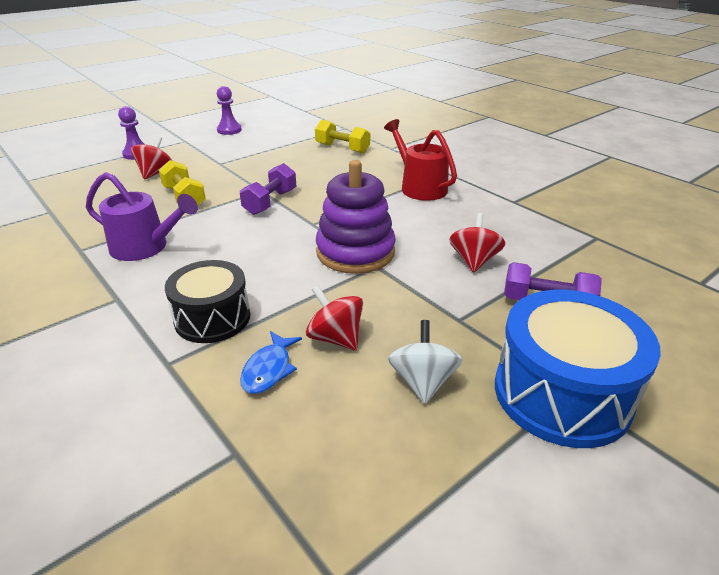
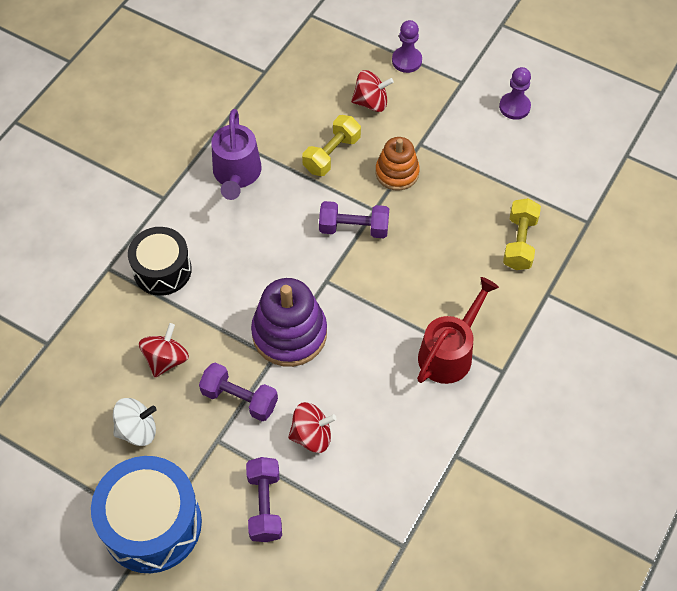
camera: 70 degrees right, 25 degrees up
(236, 176) = (397, 173): none -> orange stacking toy
(269, 369) = (120, 330): blue fish -> none
(414, 295) = (239, 398): none -> purple dumbbell

